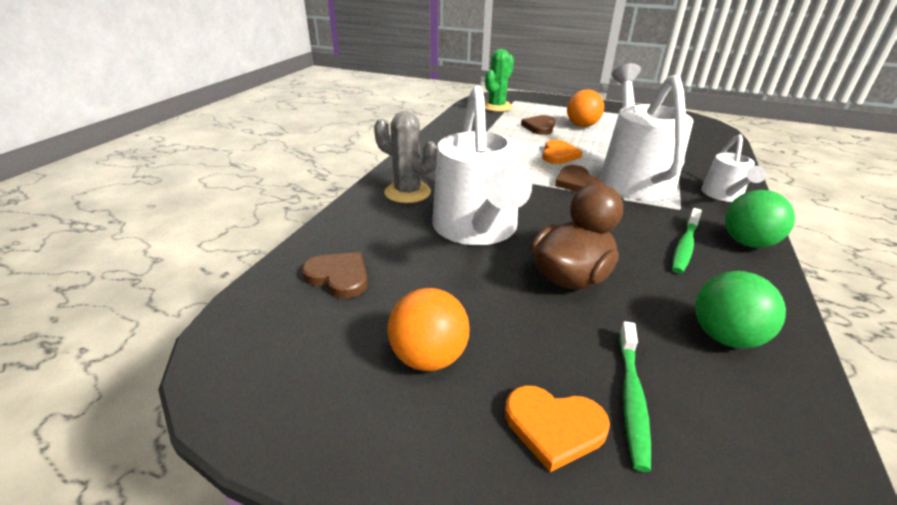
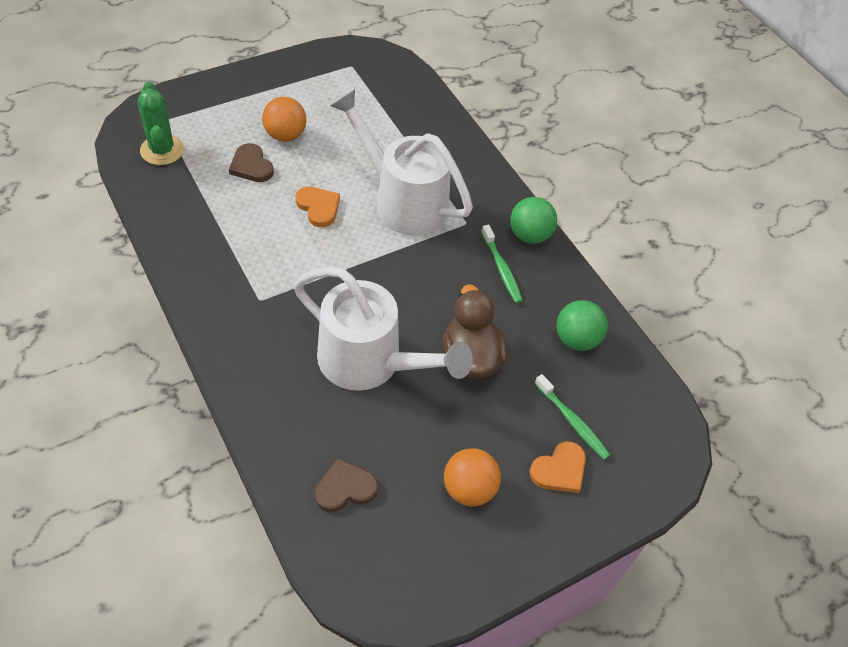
camera: 55 degrees left, 20 degrees up
(407, 192) = (267, 364): grey cactus -> none
(576, 183) = (373, 243): brown heart -> none
(723, 195) = (478, 182): white watering can -> none

